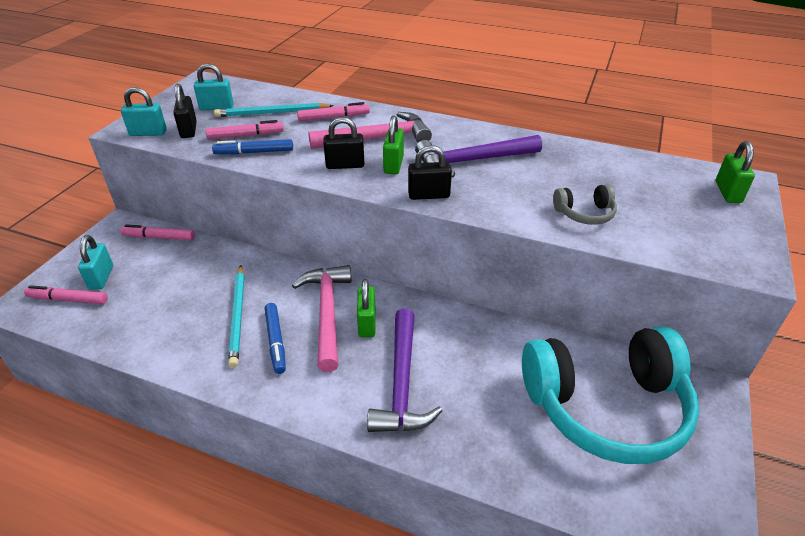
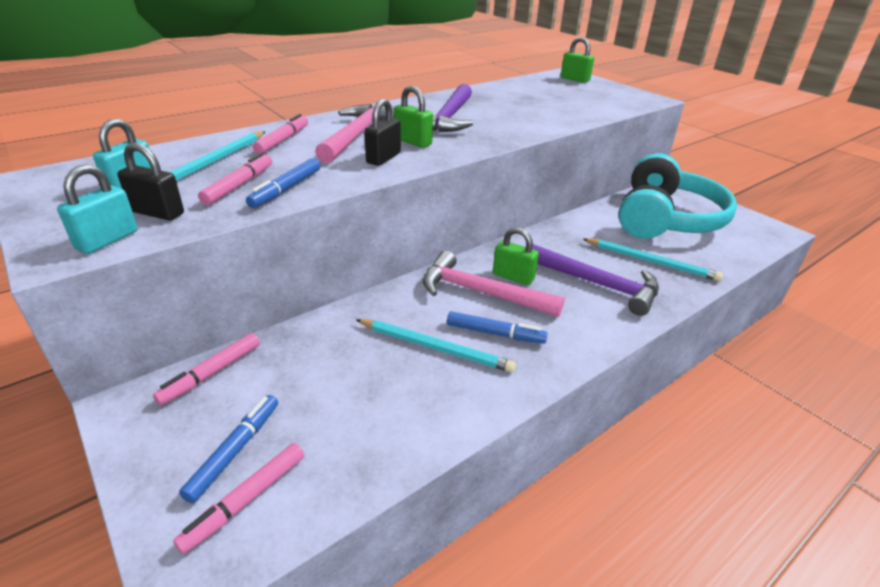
camera: 60 degrees left, 5 degrees down
(101, 278) = (234, 451): turquoise padlock -> blue marker
(429, 195) = (478, 143): black padlock -> none
(486, 416) = (651, 262): none -> turquoise pencil
(584, 213) = (559, 112): grey headphones -> none

